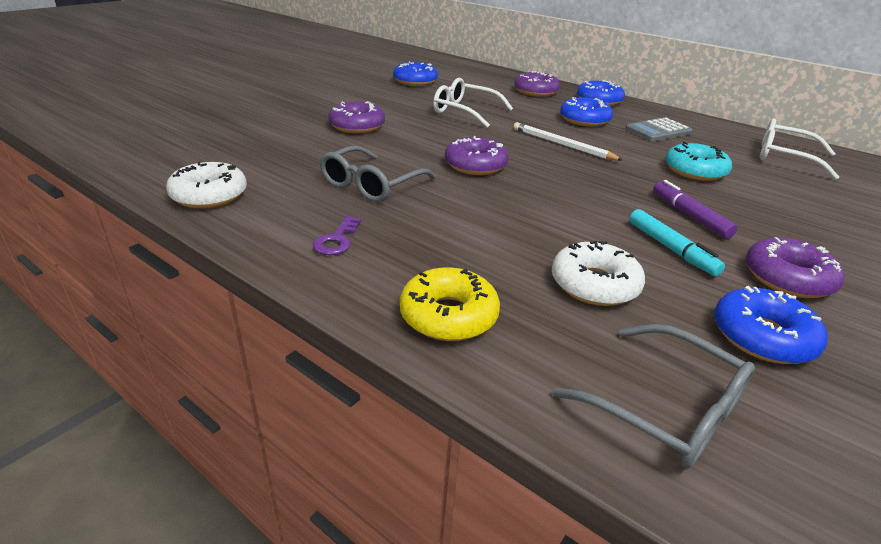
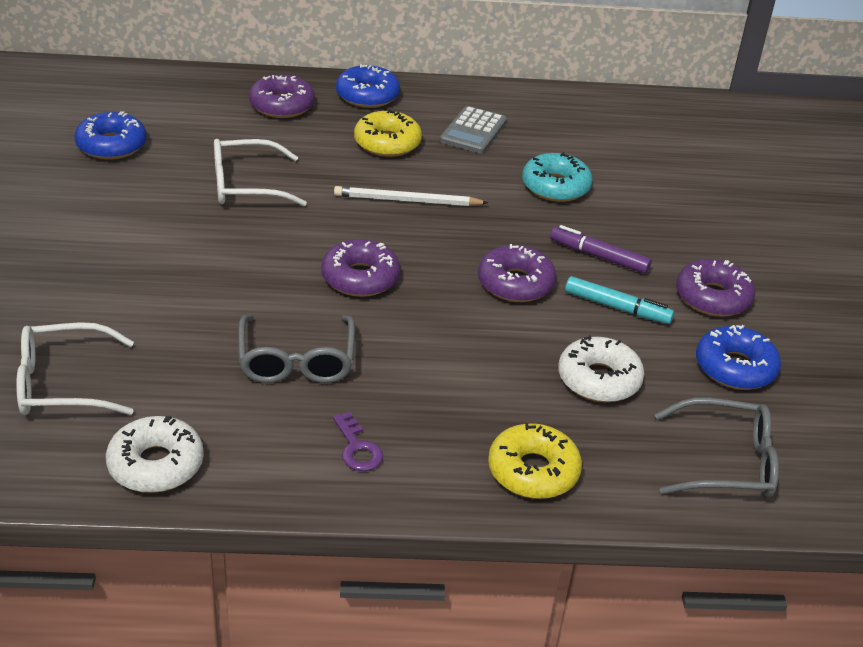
camera: 40 degrees left, 5 degrees up
(357, 126) = (157, 273): purple donut -> purple donut (515, 283)
(584, 120) = (387, 143): blue donut -> yellow donut
(785, 157) = (611, 127): white glasses -> white glasses (64, 384)

